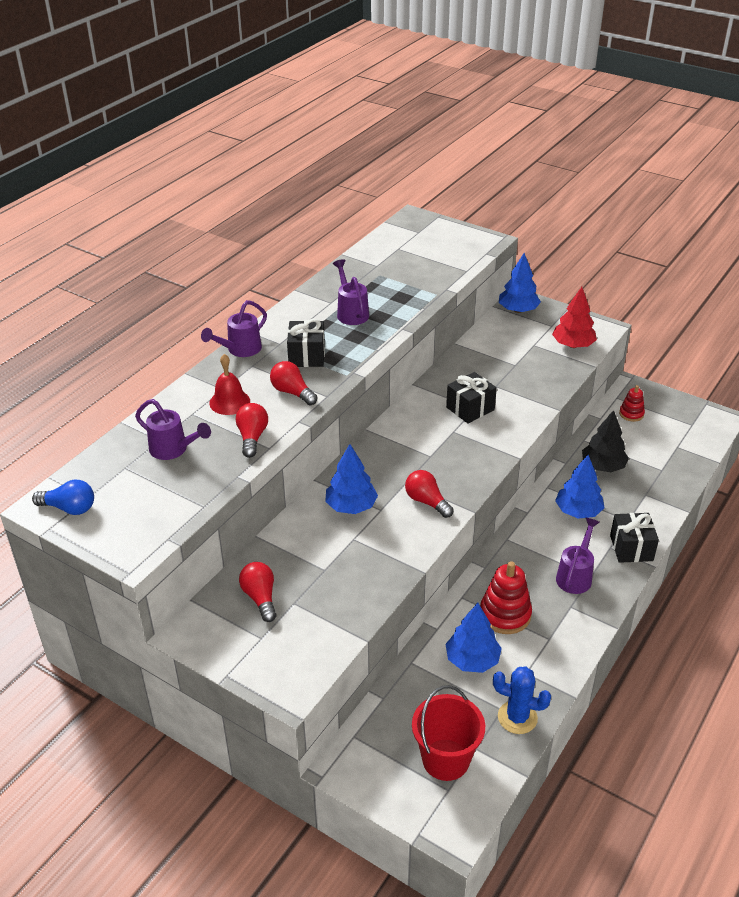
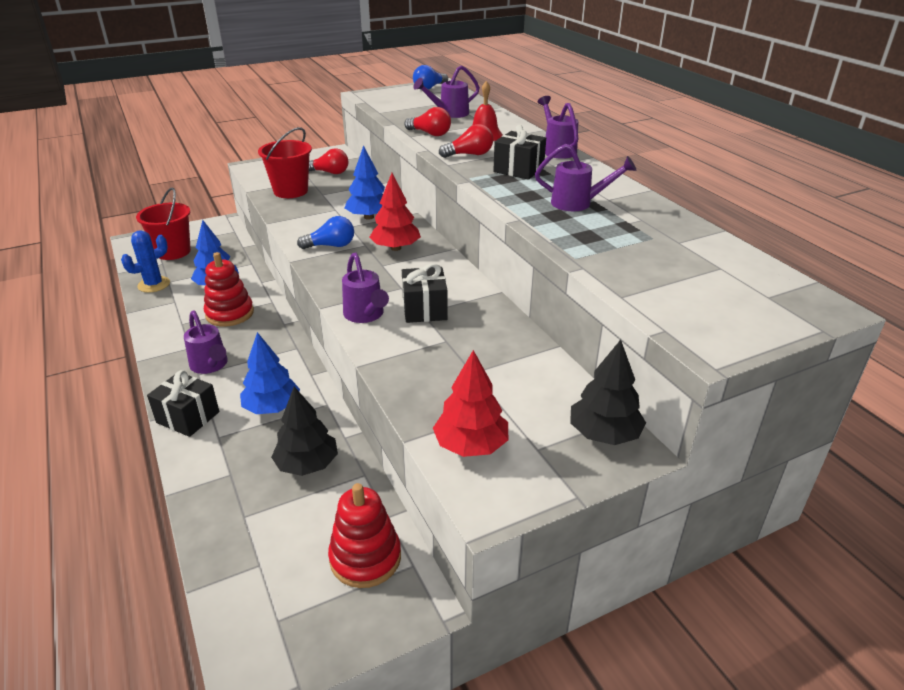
camera: 120 degrees right, 5 degrees down
(337, 601) = (291, 191): none -> red bucket
(396, 461) = (395, 248): none -> red tree
(427, 501) = (331, 246): red light bulb -> blue light bulb
(505, 431) = (365, 315): none -> purple watering can
(518, 310) = (604, 434): blue tree -> black tree
(631, 414) = (365, 558): red stacking toy -> red stacking toy, size x1.71

